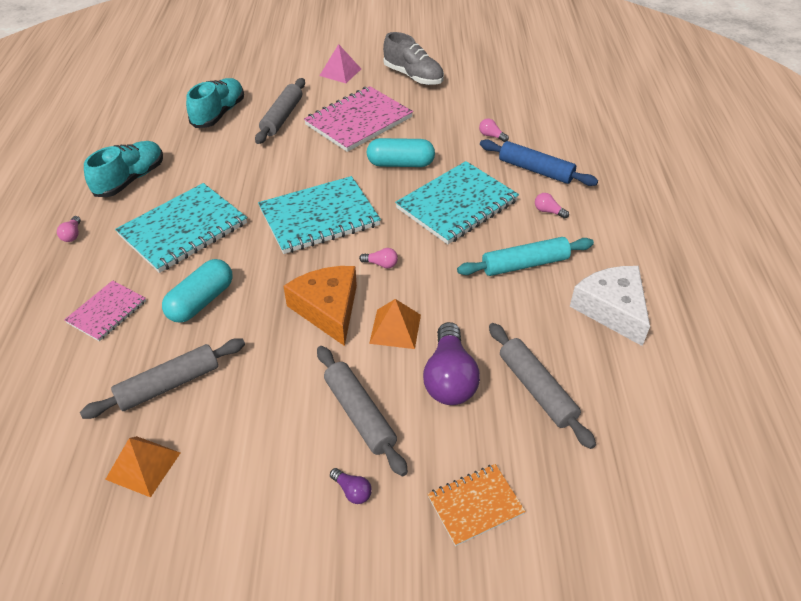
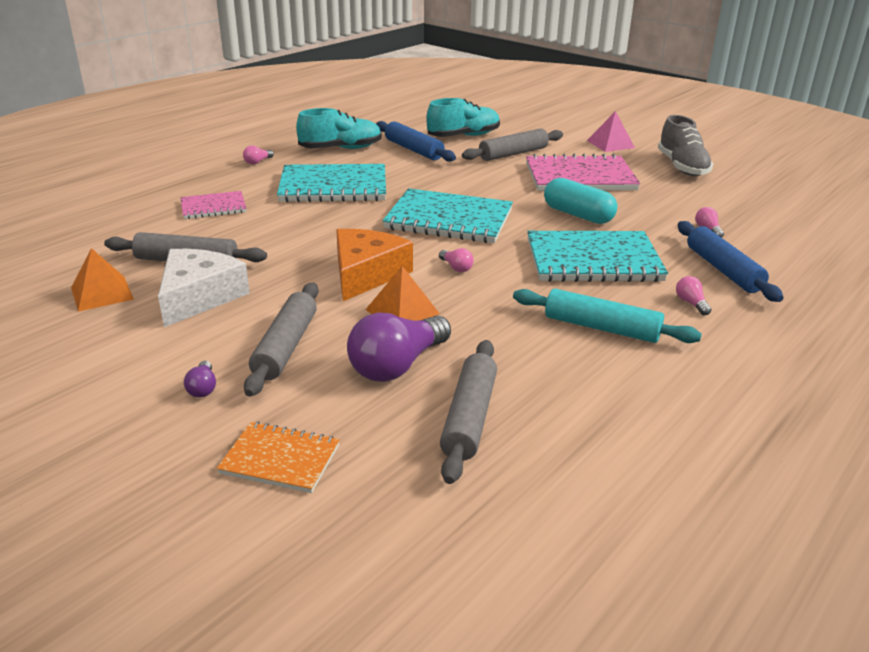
camera: 40 degrees right, 15 degrees down
(197, 150) = (413, 150): none -> blue rolling pin
(201, 301) = (281, 228): turquoise capsule -> none
(612, 309) = (653, 405): white cheese -> white cheese (199, 297)

